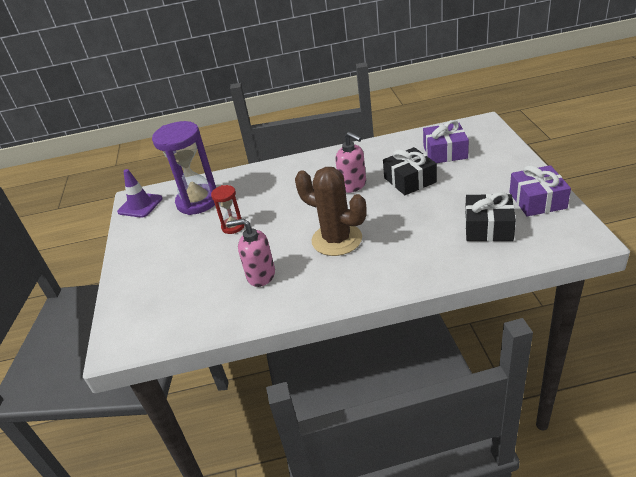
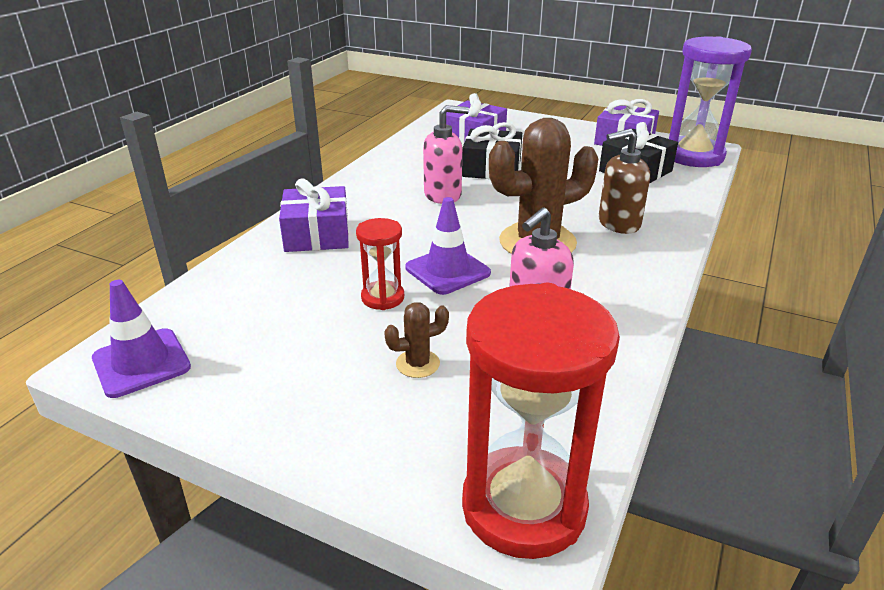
camera: 60 degrees left, 5 degrees down
(126, 335) = (523, 506): none -> red hourglass
(192, 263) = (417, 364): none -> brown cactus
(198, 202) = (256, 304): purple hourglass -> purple hourglass (693, 156)
(267, 179) = (317, 234): none -> purple gift
(275, 229) = (447, 270): none -> purple traffic cone
(396, 255) = (618, 223): none -> brown soap dispenser

